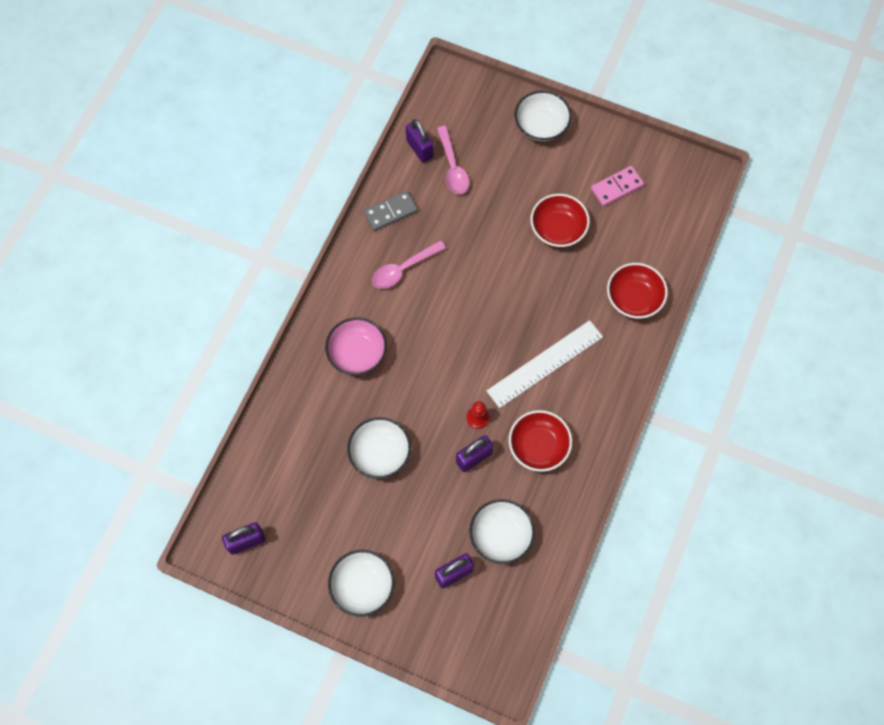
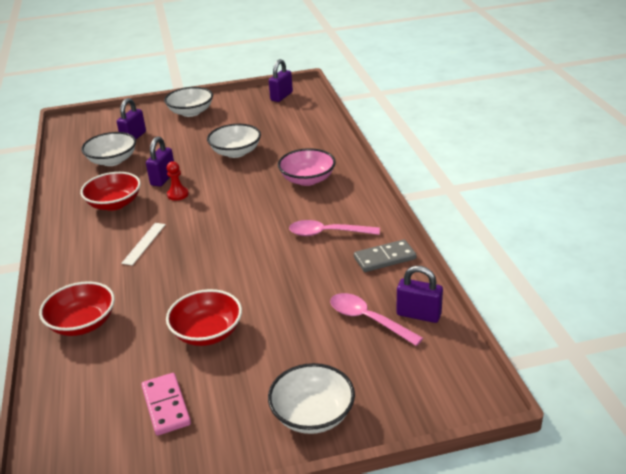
camera: 145 degrees right, 35 degrees down
(390, 212) = (384, 258): grey domino -> grey domino turned 45 degrees clockwise
(403, 269) = (327, 233): pink spoon -> pink spoon turned 105 degrees counterclockwise
(545, 363) = (144, 243): white ruler -> white ruler, size x0.53
(616, 187) = (166, 406): pink domino -> pink domino turned 45 degrees counterclockwise

